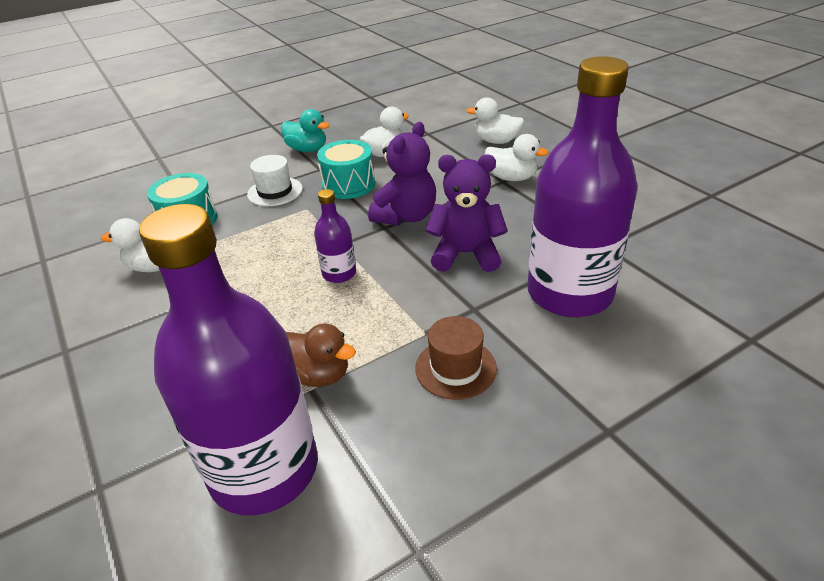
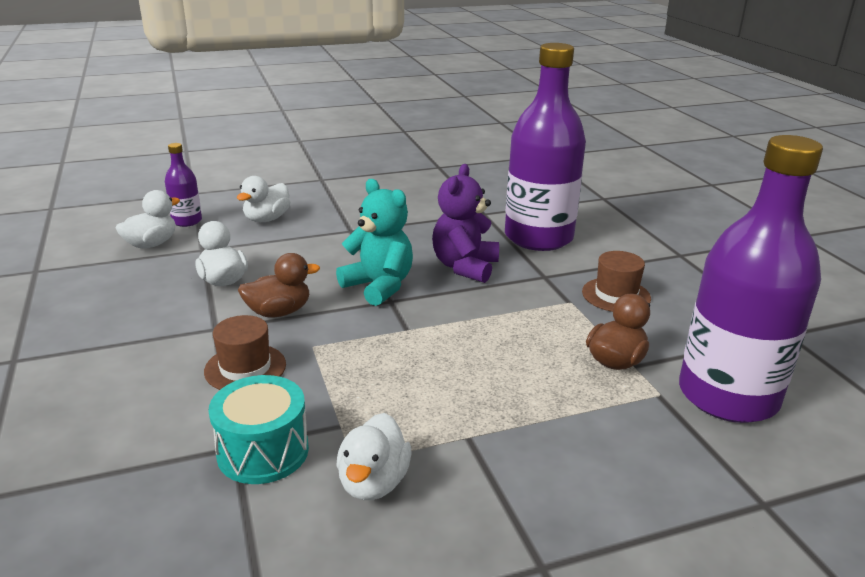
camera: 80 degrees left, 10 degrees down
(275, 191) = (245, 368): white hat -> brown hat
(307, 149) = (145, 334): turquoise duck -> none
(339, 273) = (463, 335): purple bottle -> purple bottle (187, 221)
(348, 185) = (279, 312): turquoise drum -> brown duck
(406, 216) = (379, 286): purple teddy bear -> turquoise teddy bear
(511, 178) = (348, 225): white duck -> white duck (151, 244)

